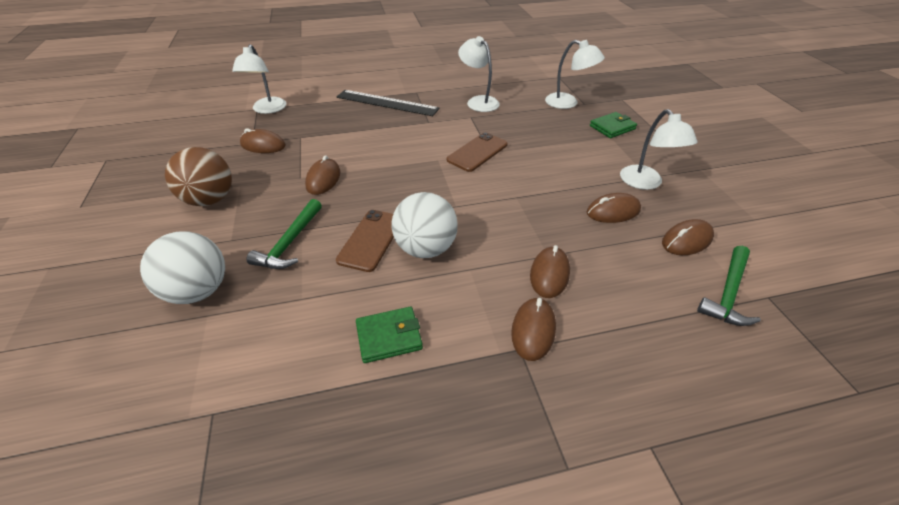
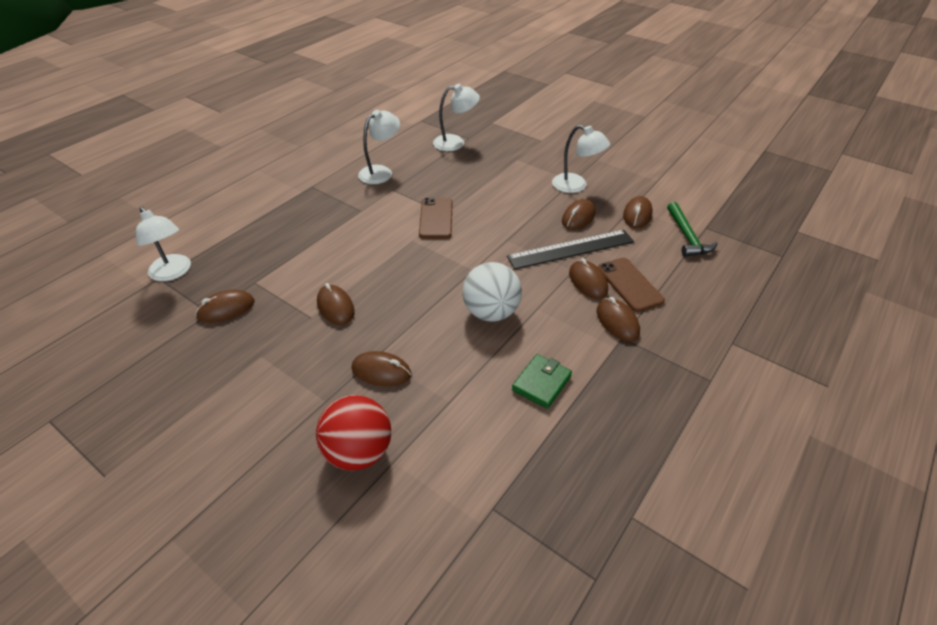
camera: 40 degrees left, 0 degrees up
(199, 291) = (358, 452): white ball -> red ball
(210, 200) = (250, 384): brown ball -> none
(290, 243) = (381, 371): green hammer -> brown mouse
(371, 240) = (443, 330): brown phone -> brown phone (629, 284)
(387, 103) = (296, 209): black ruler -> black ruler (571, 249)
(478, 101) = (381, 172): white lamp -> white lamp turned 120 degrees clockwise
(612, 127) = (510, 151): green wallet -> none

